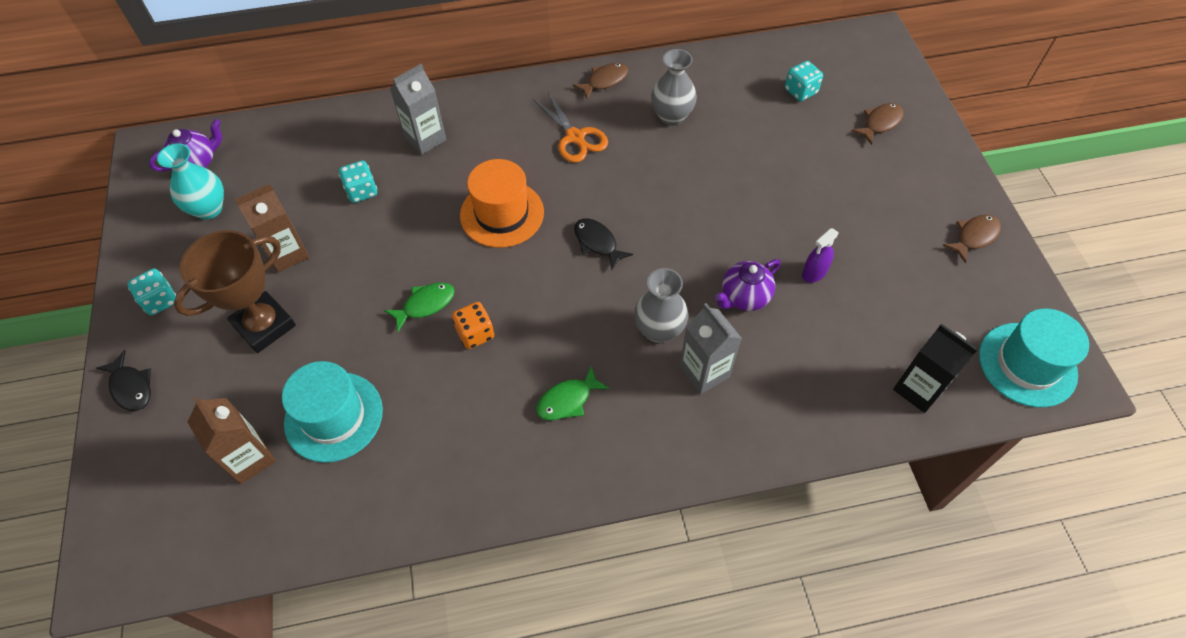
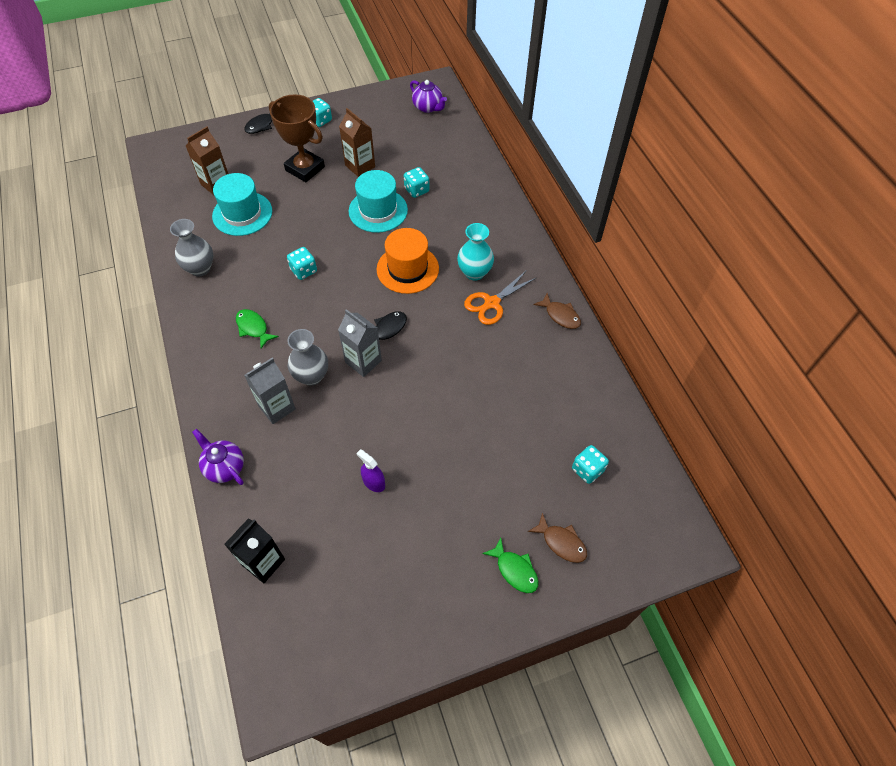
camera: 80 degrees right, 0 degrees up
(209, 209) = (391, 122): turquoise vase -> turquoise vase (474, 272)
(425, 139) = (471, 214): grey carton -> grey carton (363, 361)
(425, 305) = (325, 241): green fish -> green fish (515, 570)
(475, 333) = (304, 271): orange dice -> turquoise dice
(671, 116) = (530, 367): grey vase -> grey vase (200, 268)
(744, 297) = (345, 431): purple teapot -> purple teapot (224, 467)
(974, 237) = (429, 624): brown fish -> none
(1027, 364) = (289, 659): turquoise hat -> turquoise hat (378, 210)

